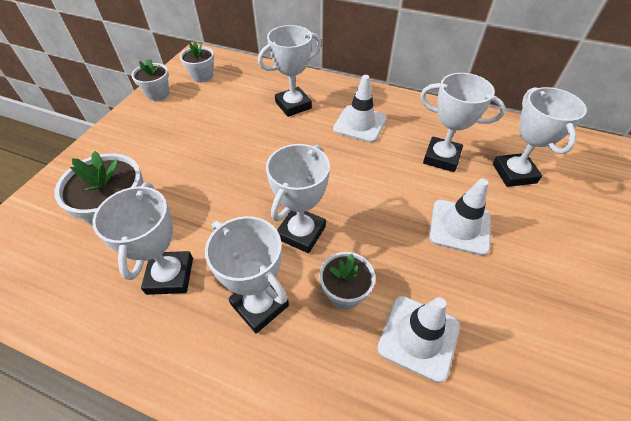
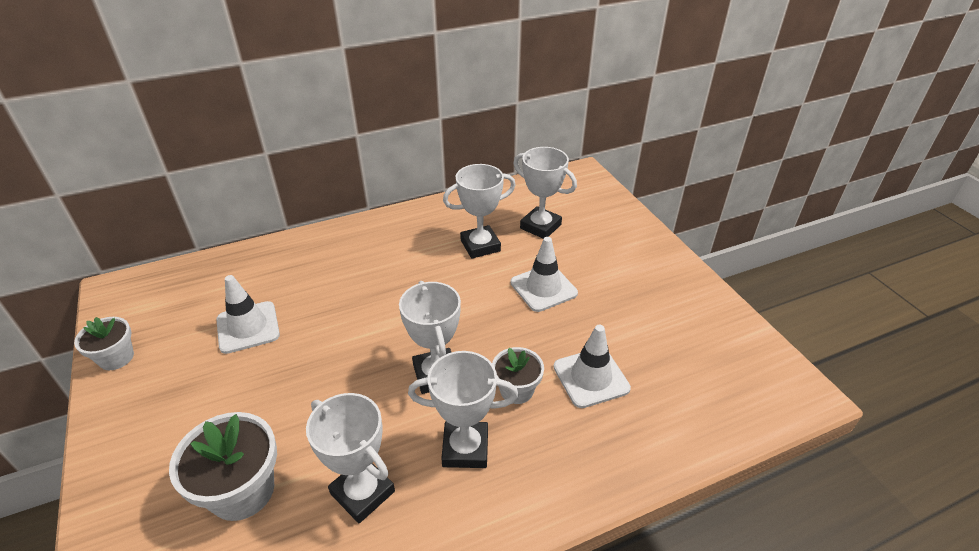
camera: 45 degrees left, 10 degrees down
(202, 76) = (152, 307): white flower pot -> none
(293, 105) = (301, 277): white trophy -> none
(360, 124) = (385, 257): white traffic cone -> white traffic cone (248, 327)

